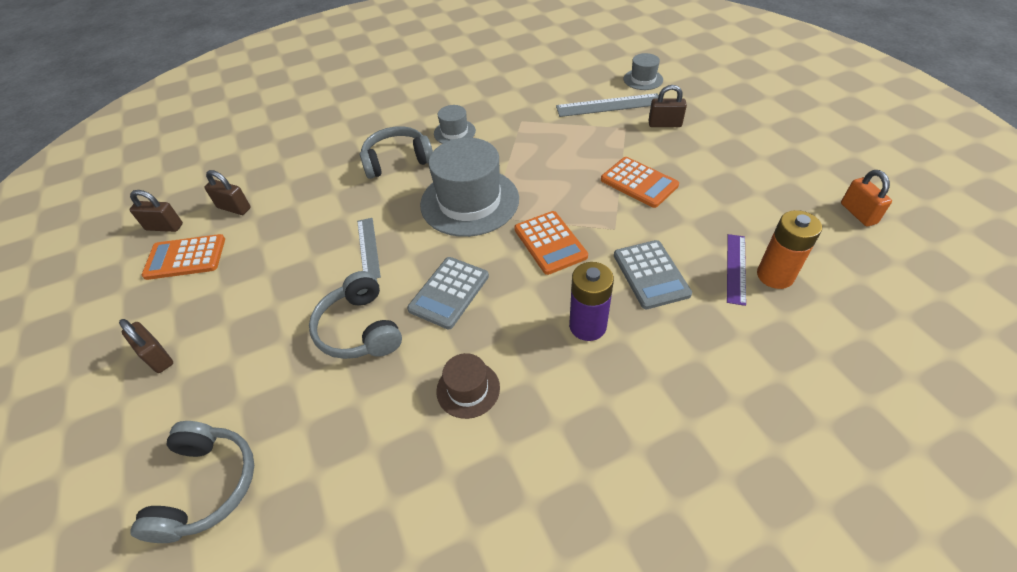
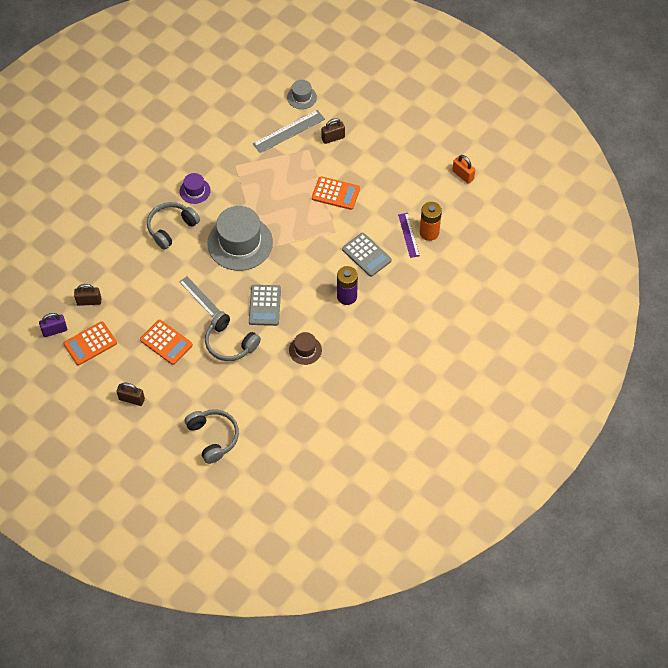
camera: 30 degrees left, 10 degrees up
(164, 227) = (54, 330): brown padlock -> purple padlock
(454, 132) = (195, 191): grey hat -> purple hat
(550, 243) = (303, 254): orange calculator -> orange calculator (166, 342)

